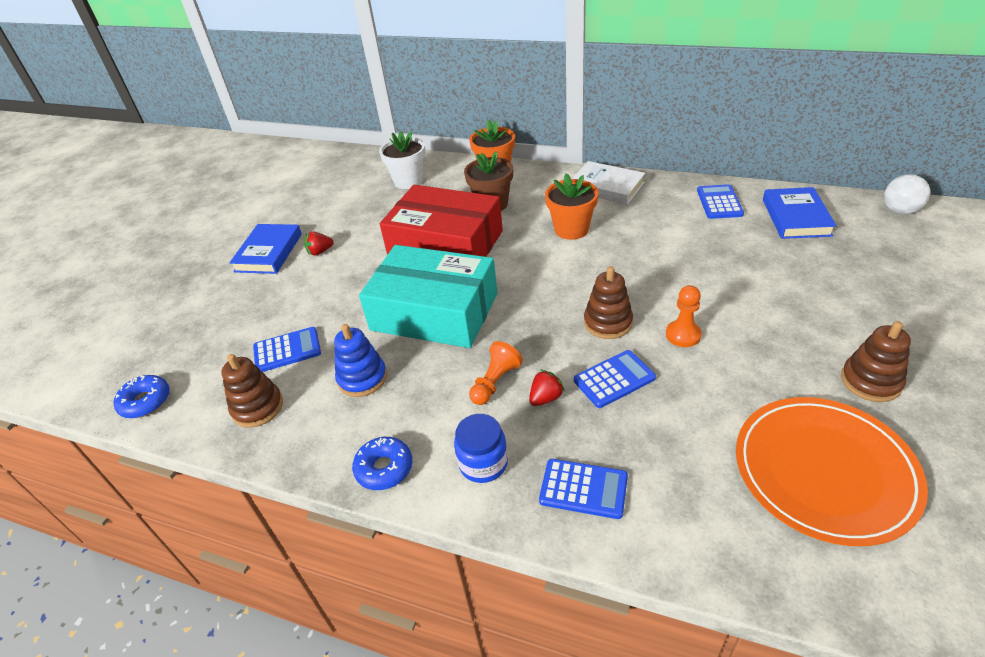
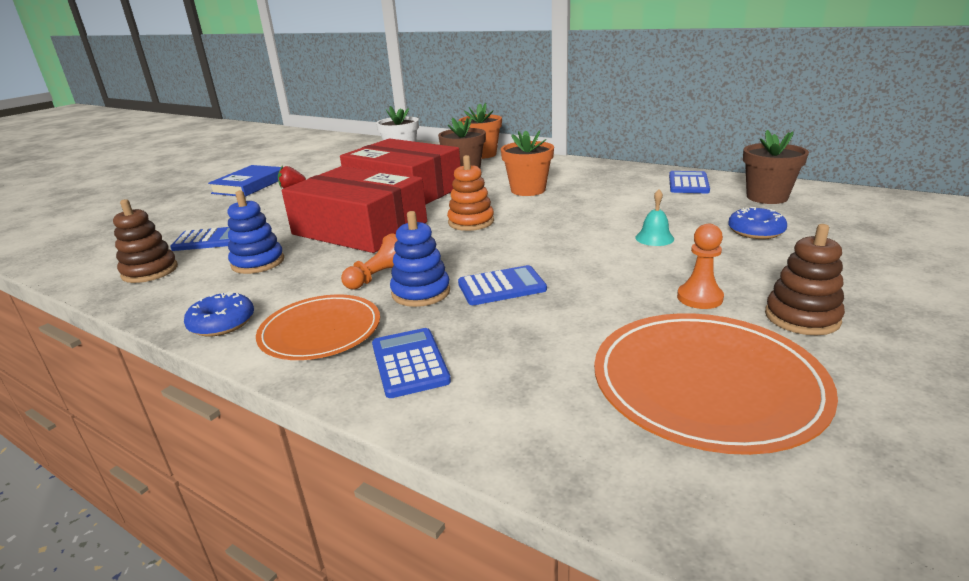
camera: 10 degrees right, 15 degrees down
(145, 402) = (63, 258): blue donut -> blue donut (755, 231)
(434, 311) = (360, 228): turquoise box -> red box
(483, 463) = (320, 331): blue jar -> orange plate
(540, 288) = (471, 222): none -> orange stacking toy
(545, 398) = (421, 292): red strawberry -> blue stacking toy
(583, 489) = (409, 363): blue calculator -> blue calculator turned 135 degrees counterclockwise
(606, 187) = (580, 168): white book -> none
(608, 322) = (522, 249): brown stacking toy -> none
(683, 335) = (596, 263): orange pawn -> orange pawn (699, 298)
(719, 291) = (654, 238): none -> turquoise bell
(796, 217) = (767, 197): blue book -> brown flower pot
(900, 211) = (890, 200): white ball -> none

